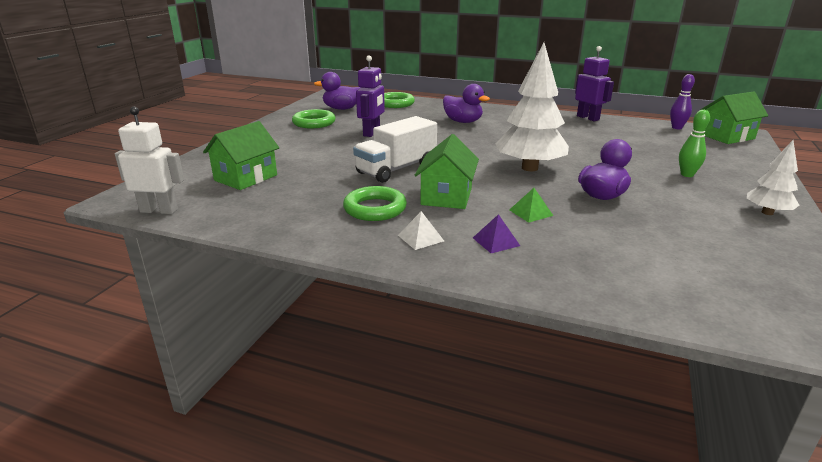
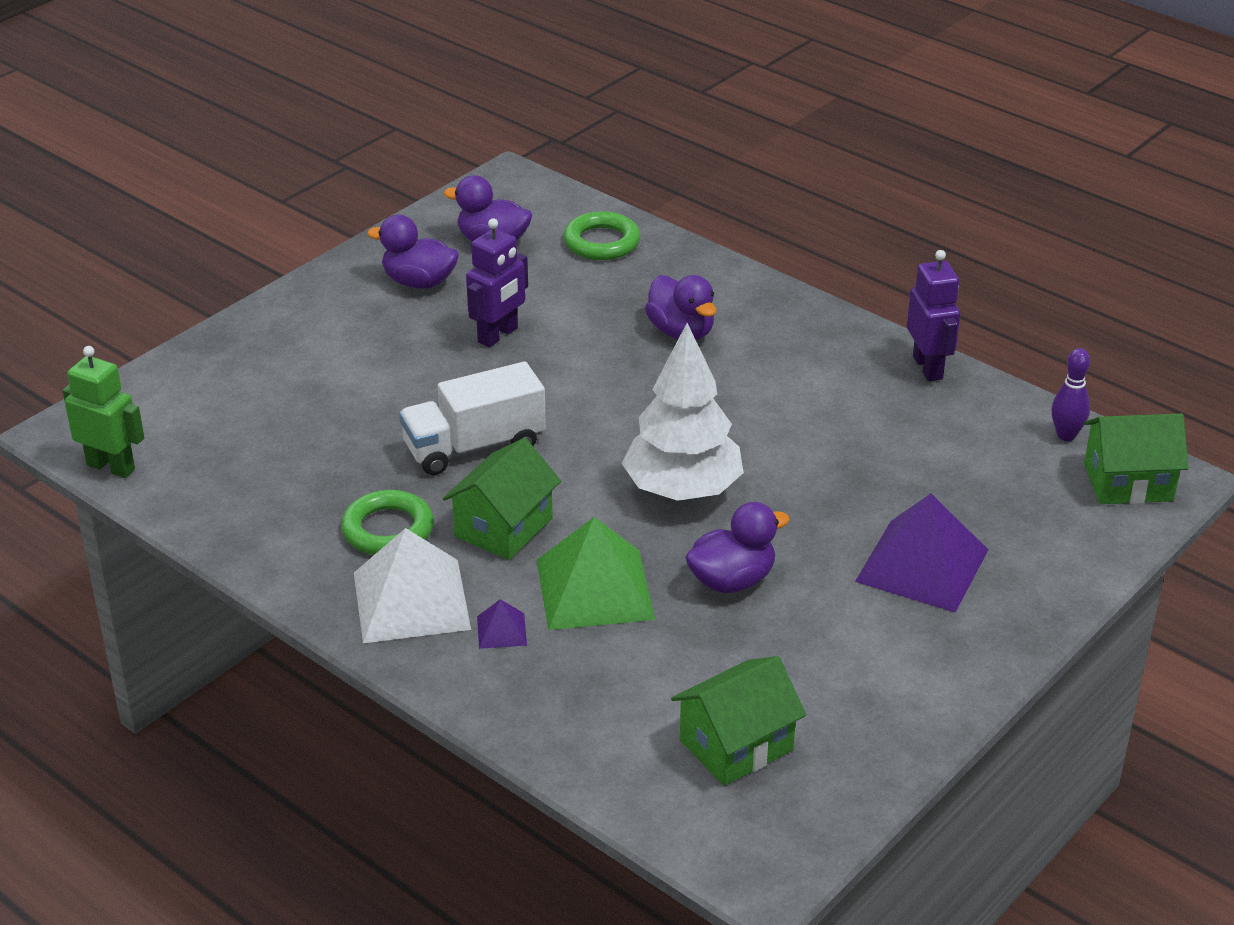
camera: 20 degrees right, 10 degrees up
(159, 210) = (111, 467): white robot -> green robot
(246, 178) = (246, 418): green house -> green house (736, 745)
(314, 123) = (419, 282): green ring -> purple duck
(420, 238) = (411, 600): white pyramid -> white pyramid, size x2.28
(531, 212) = (594, 589): green pyramid -> green pyramid, size x2.28
(687, 175) = (922, 565): green bowling pin -> purple pyramid
(767, 212) = (940, 673): white tree -> none

